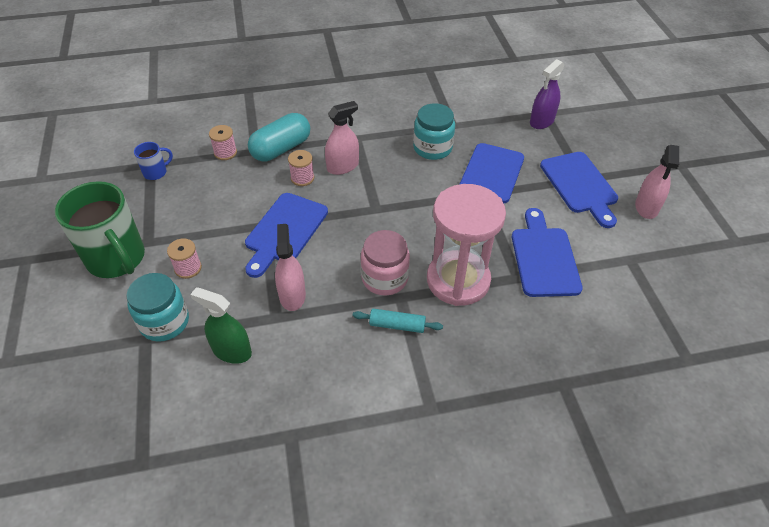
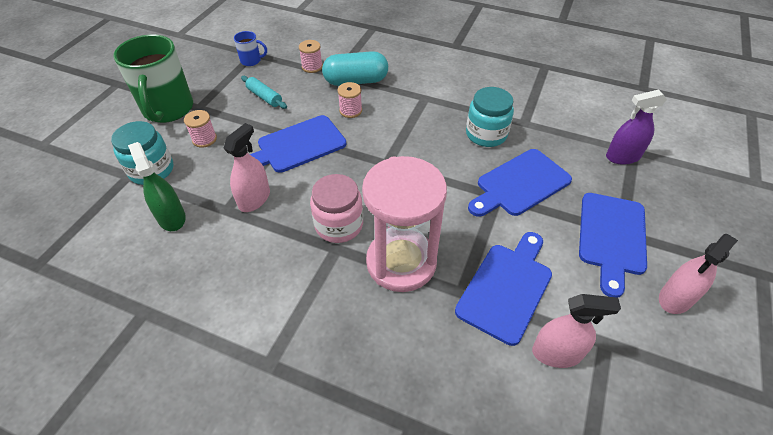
camera: 35 degrees right, 0 degrees up
(343, 166) = (392, 116): pink spray bottle -> pink spray bottle (556, 353)
(397, 325) = (311, 271): turquoise rolling pin -> turquoise rolling pin (264, 97)

